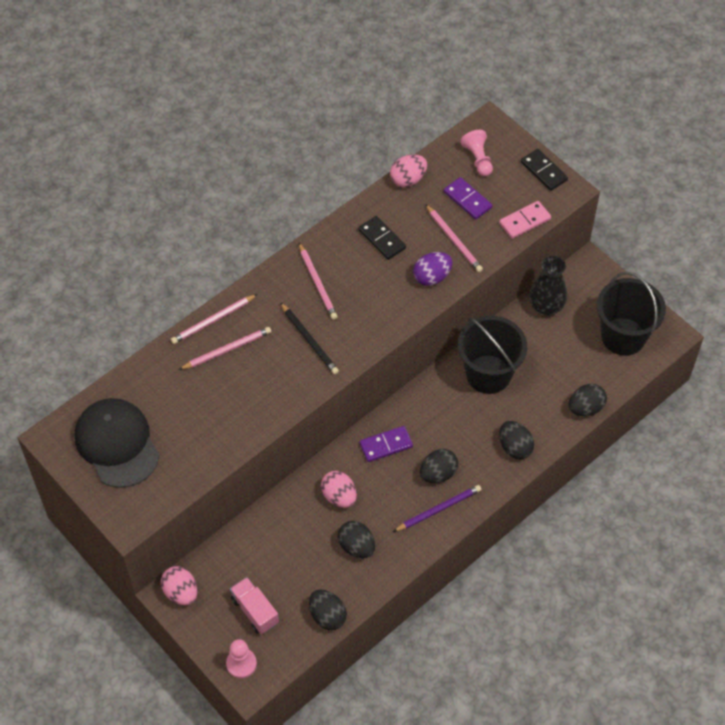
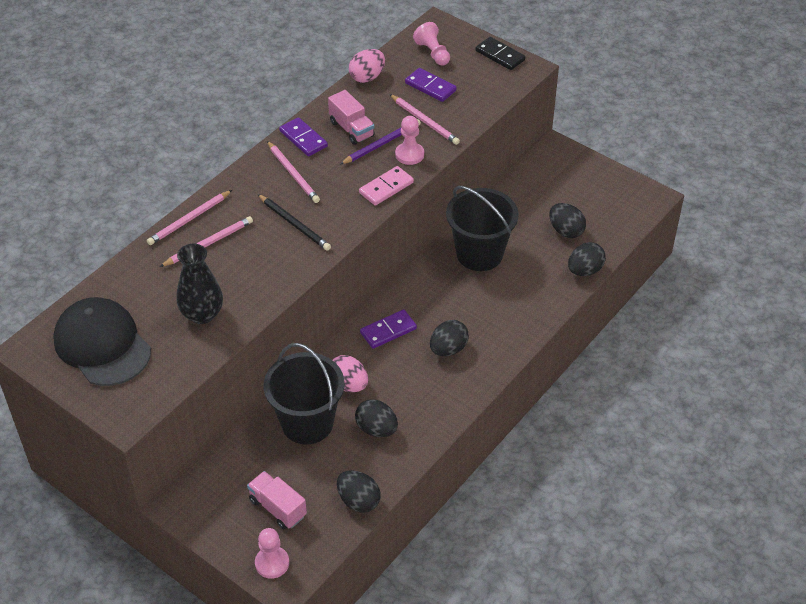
camera: 10 degrees left, 10 degrees down
(181, 592) = (192, 501): pink egg -> none
(334, 244) = (303, 139): none -> purple domino
(382, 239) = (351, 129): black domino -> pink truck
(432, 277) = (409, 154): purple egg -> pink pawn
(438, 509) = (456, 382): purple pencil -> purple pencil (381, 144)
(514, 447) = (522, 315): black egg -> black egg (566, 231)
(524, 221) = (491, 97): pink domino -> pink domino (386, 188)
(546, 306) = (523, 188): black vase -> black vase (202, 314)
(623, 336) = (606, 204): black bucket -> black bucket (307, 423)

